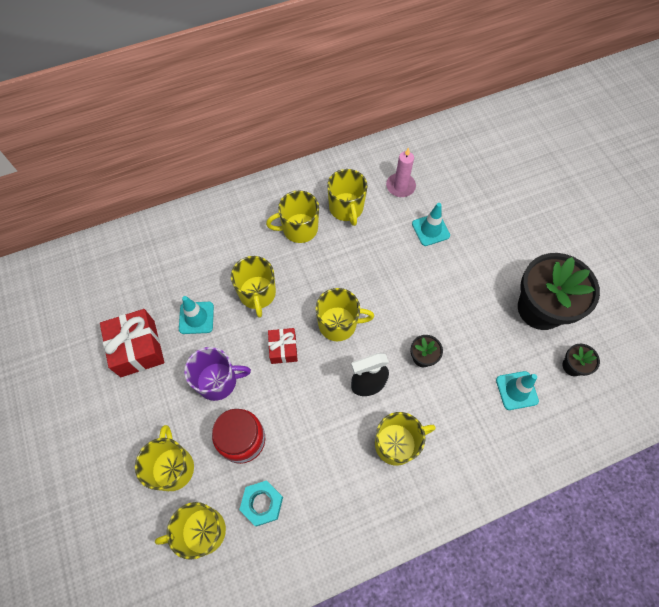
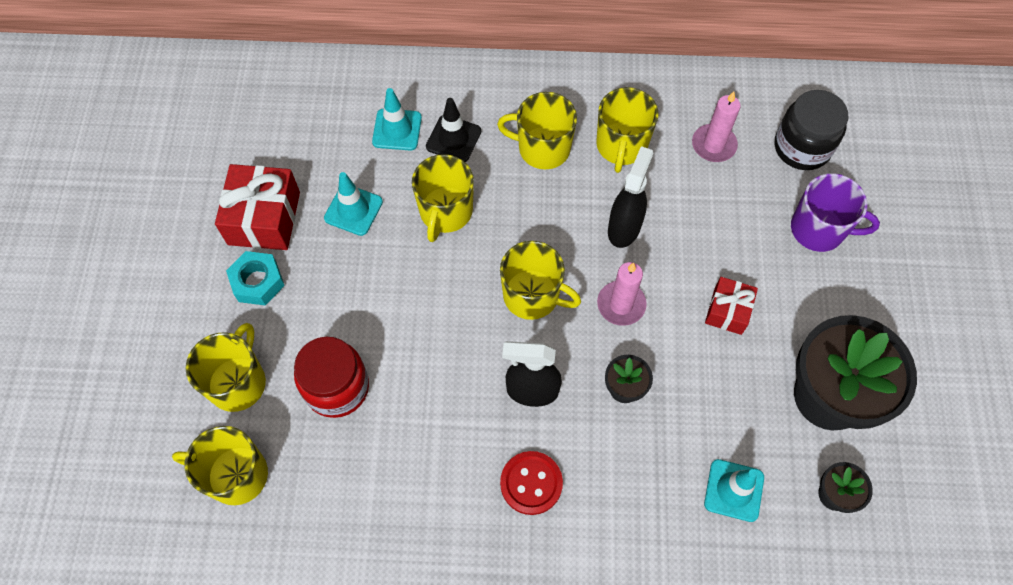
camera: 25 degrees right, 0 degrees up
(218, 381) = (342, 301): purple mug -> purple mug (819, 229)
(240, 245) = (453, 139): none -> black traffic cone
(262, 503) = (323, 477): turquoise nut -> turquoise nut (257, 282)
(283, 349) = (444, 297): red gift -> red gift (728, 311)
(373, 258) = (624, 228): none -> black spray bottle
(395, 306) = (621, 304): none -> pink candle
(396, 443) = (531, 483): yellow mug -> red button
(430, 230) = (726, 222): turquoise traffic cone -> turquoise traffic cone (397, 130)
(451, 168) = (802, 147): none -> black jar

